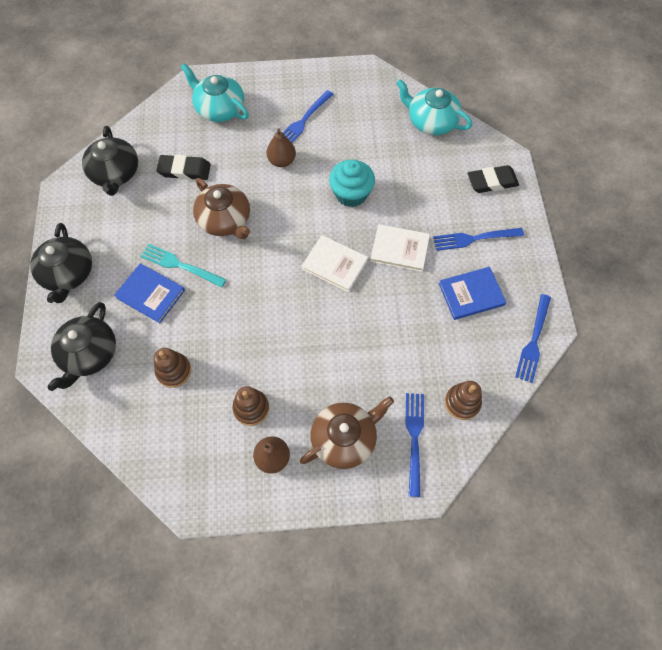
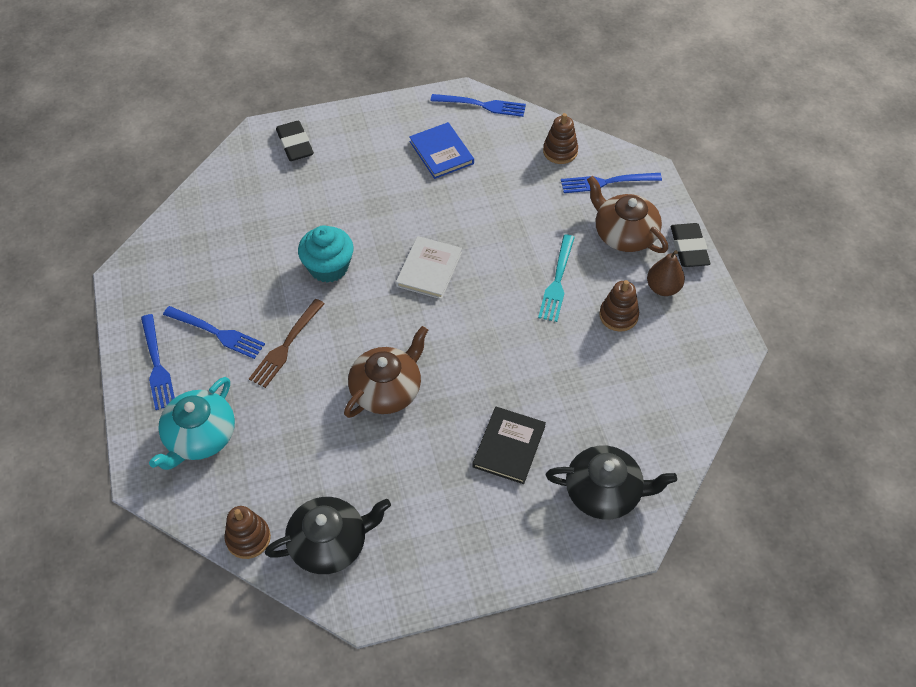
camera: 100 degrees left, 10 degrees down
(68, 274) = (502, 554): black teapot -> none
(150, 294) = (509, 446): blue book -> black book
(174, 371) = (599, 397): brown stacking toy -> brown stacking toy (248, 538)
(180, 265) = (462, 424): turquoise fork -> turquoise fork (557, 281)
(184, 170) = (314, 455): black eraser -> black eraser (689, 248)
(282, 161) = (286, 345): brown pear -> brown fork
(399, 249) = (398, 214): white book -> none
(431, 121) = (210, 203): turquoise teapot -> none
(474, 238) = (372, 154): blue fork -> blue fork (157, 365)

